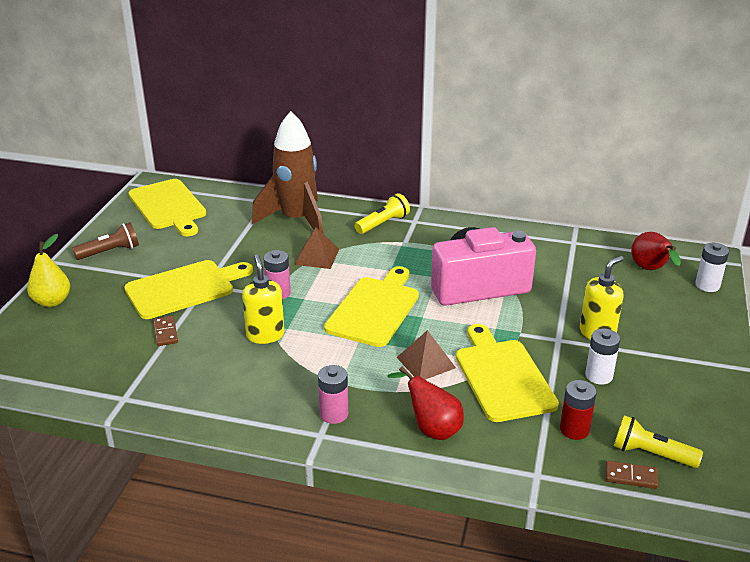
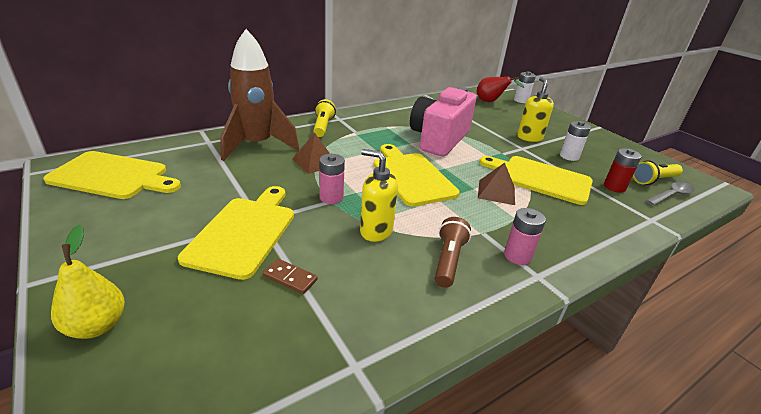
camera: 50 degrees left, 0 degrees up
(110, 252) = (102, 239): brown flashlight -> brown flashlight (448, 260)
(431, 428) = (573, 228): red pear -> none
(631, 477) = (671, 195): brown domino -> grey spoon

